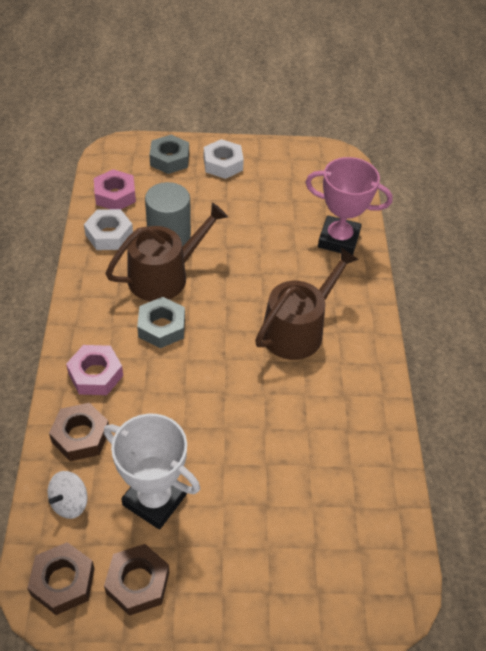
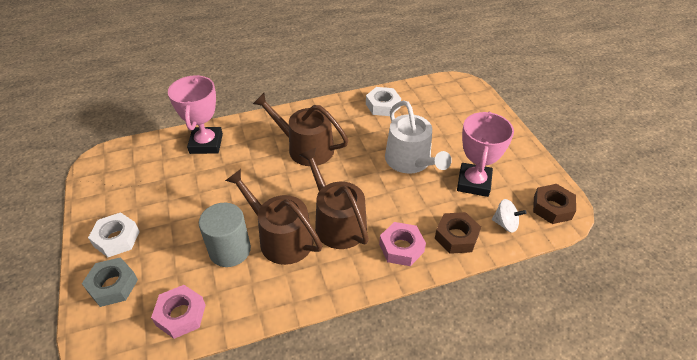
camera: 105 degrees left, 5 degrees down
(109, 235) = (241, 298): white nut -> white nut (382, 105)
(138, 582) = (526, 175): brown nut -> none
(155, 499) = (473, 183): white trophy -> pink trophy
(161, 327) = (337, 222): grey nut -> brown watering can
(228, 438) = (411, 161): none -> white watering can

